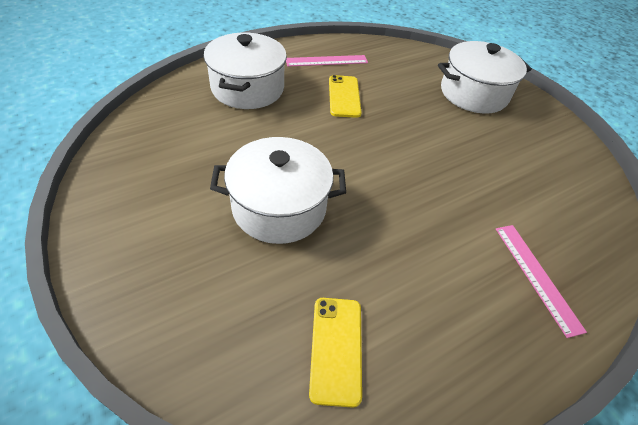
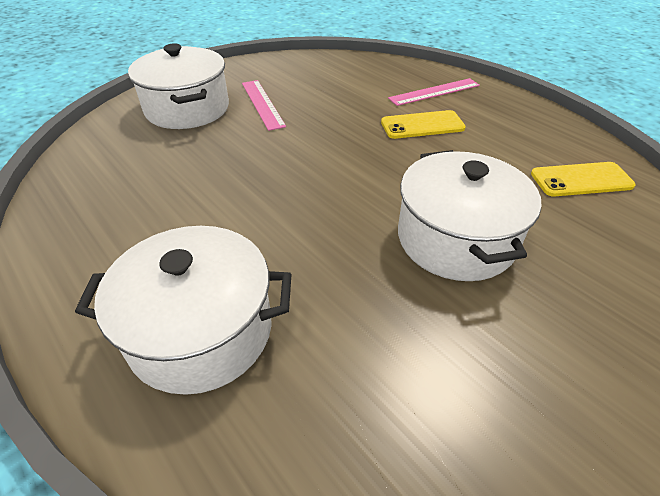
camera: 95 degrees left, 5 degrees down
(326, 61) = (103, 238): pink ruler -> pink ruler (262, 104)
(344, 96) = (209, 208): yellow phone -> yellow phone (422, 125)

